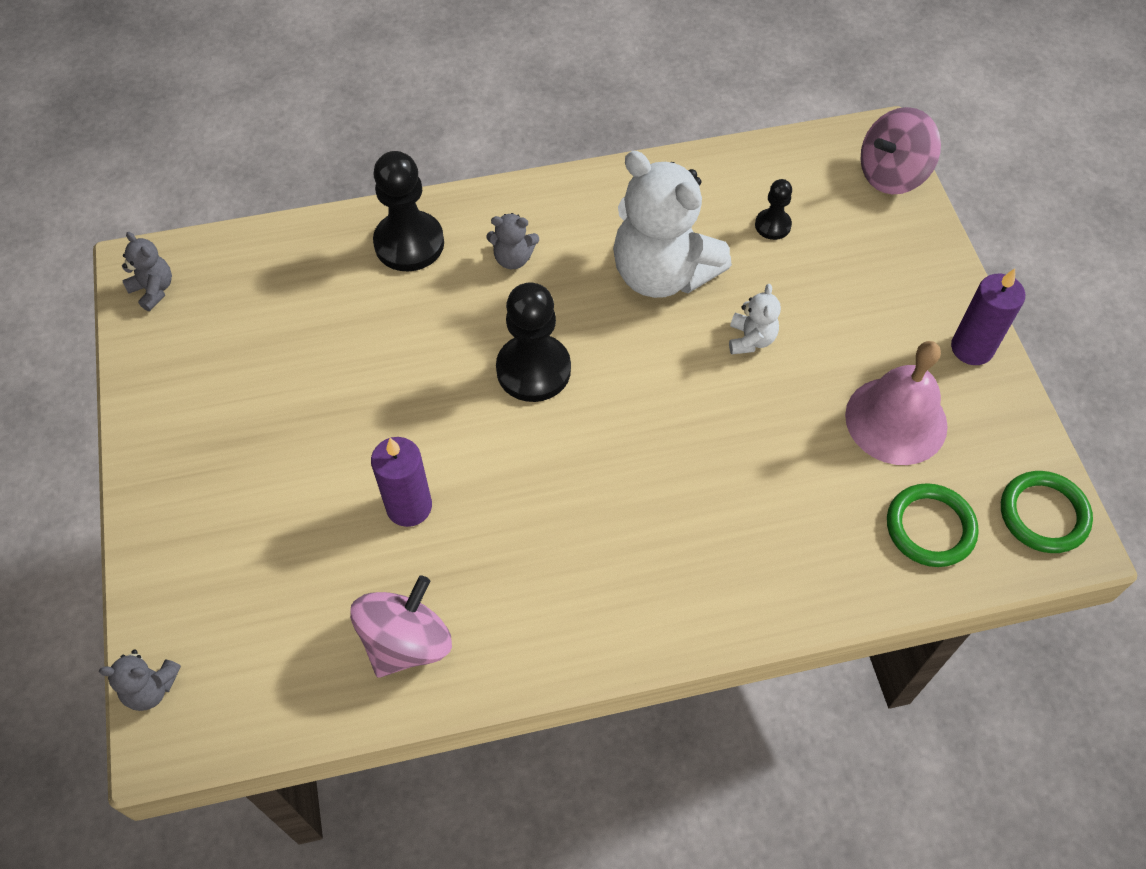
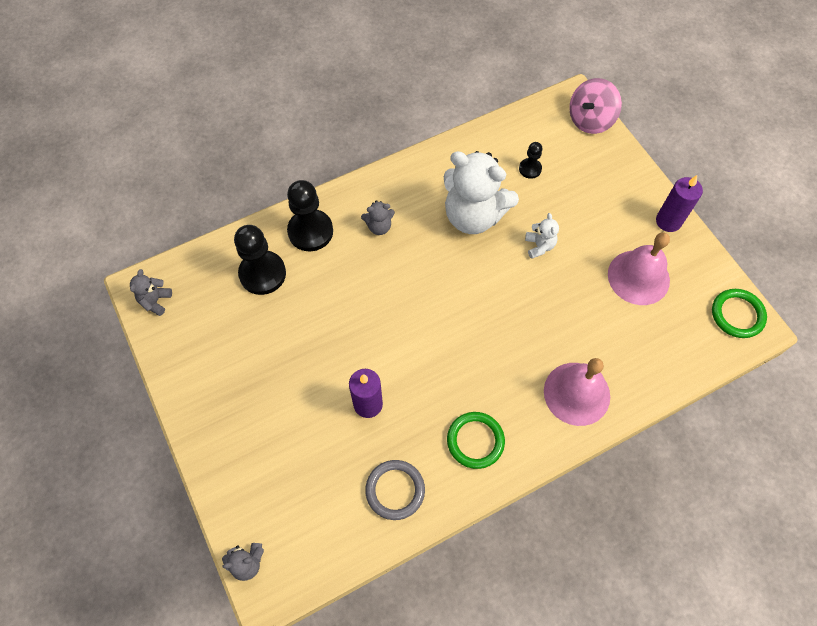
camera: 15 degrees left, 5 degrees up
(153, 290) = (155, 301): grey teddy bear -> grey teddy bear turned 105 degrees counterclockwise
(406, 642) = (395, 490): pink spinning top -> grey ring
(533, 370) = (415, 297): black pawn -> black pawn (262, 274)
(739, 570) = (576, 393): none -> pink bell
(930, 527) = (677, 339): green ring -> green ring (475, 441)

